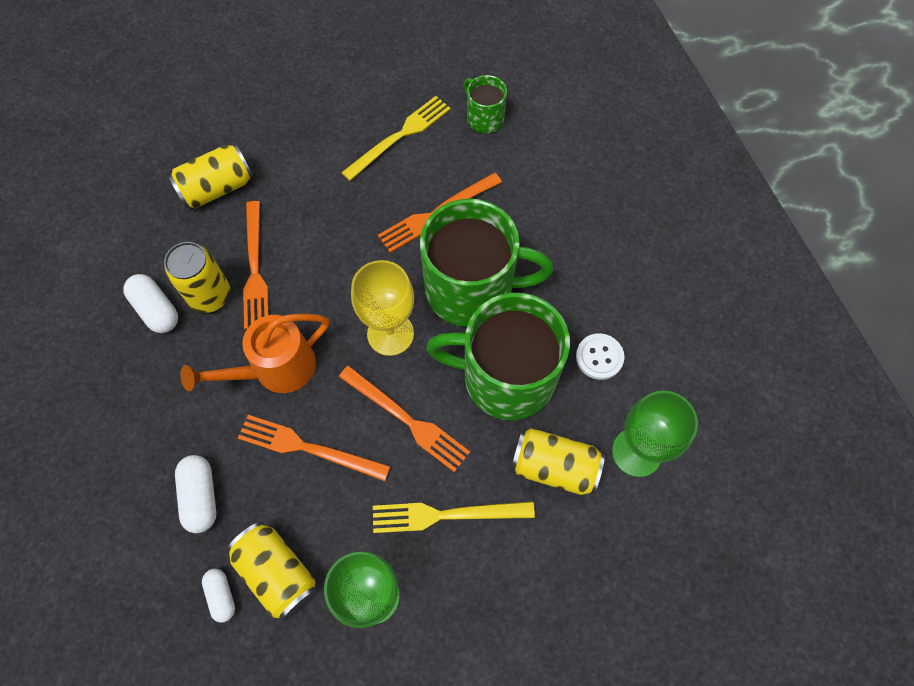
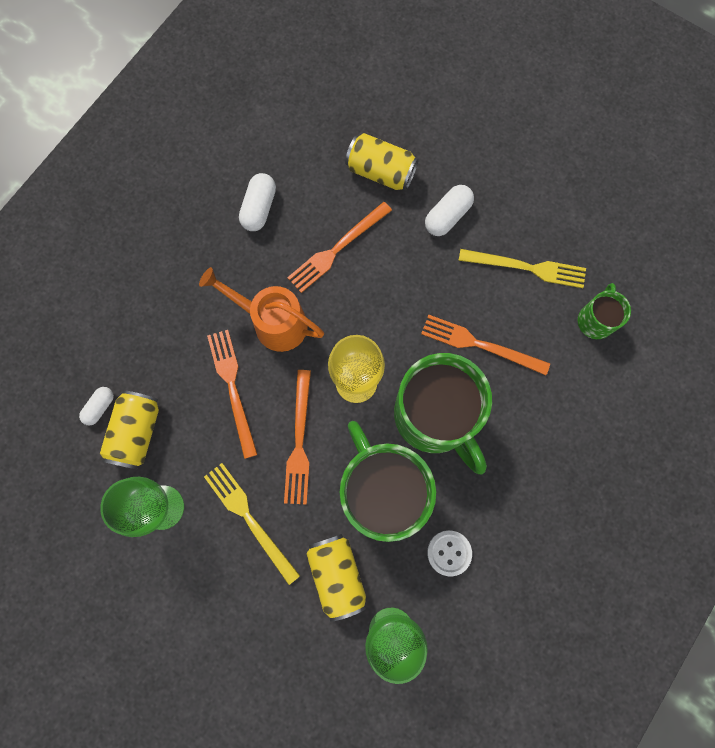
camera: 55 degrees right, 10 degrees up
(200, 497) = (153, 343): white capsule -> white capsule (447, 216)
(210, 295) = (295, 235): yellow can -> none

